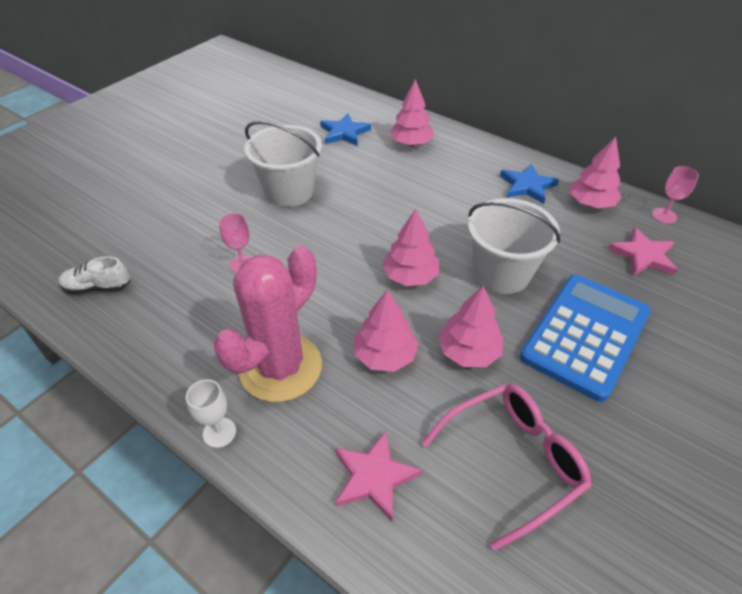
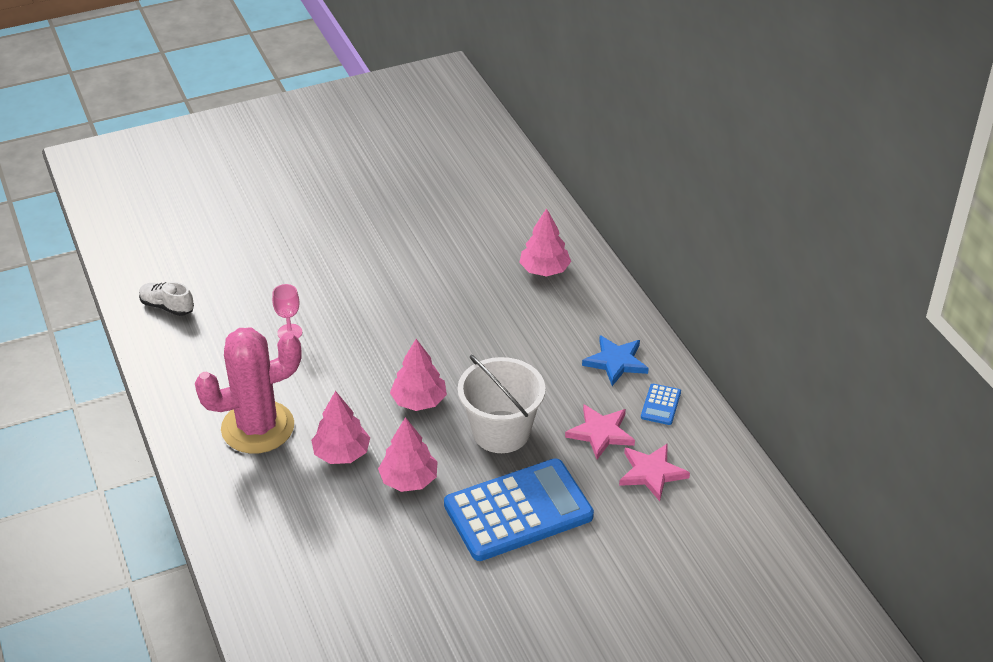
camera: 30 degrees right, 5 degrees down
(219, 432) = (184, 452): white goblet -> none
(289, 191) = (381, 278): white bucket -> none
(344, 132) = (487, 232): blue star -> none
(374, 476) = (264, 527): pink star -> pink star (601, 433)
(513, 460) = (368, 563): pink glasses -> none
(590, 203) = (660, 405): pink tree -> blue calculator
(664, 215) = (722, 447): pink goblet -> none

